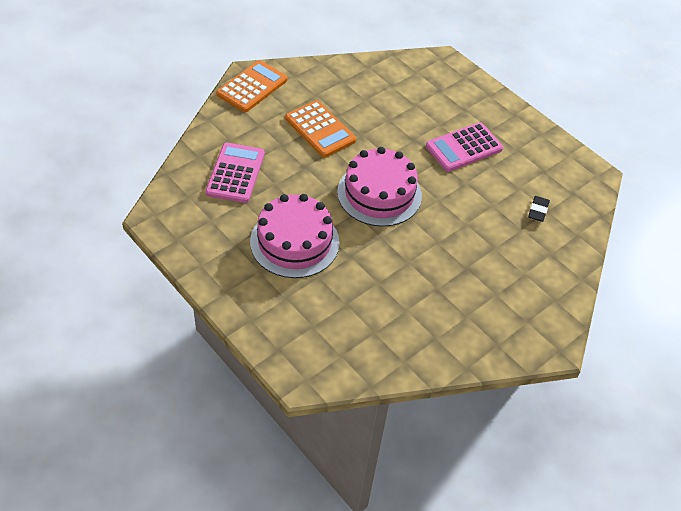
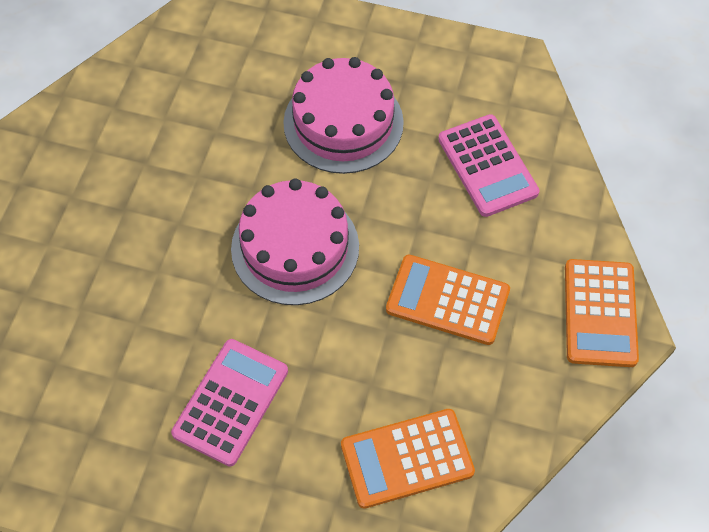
camera: 150 degrees right, 10 degrees up
(395, 87) = (407, 458): none -> orange calculator
(538, 211) = (70, 354): black eraser -> none

